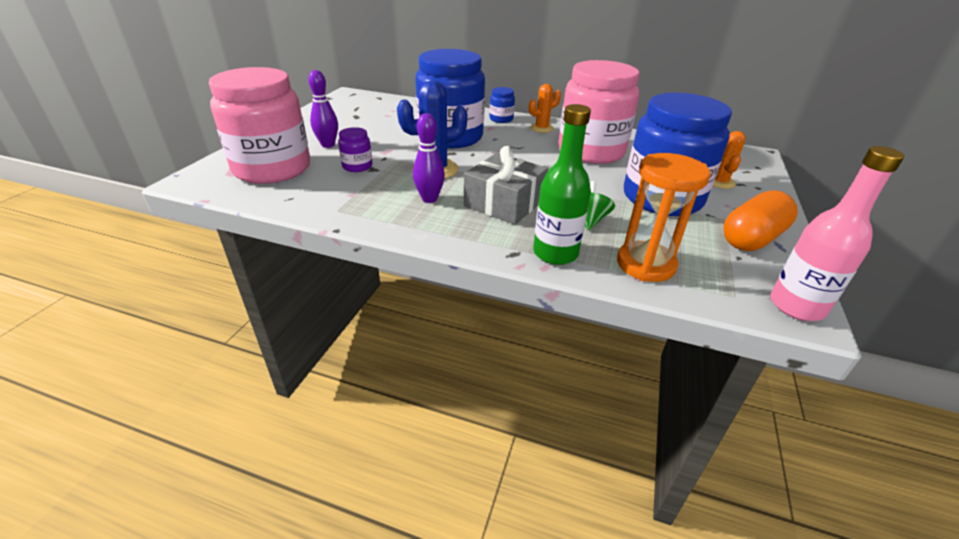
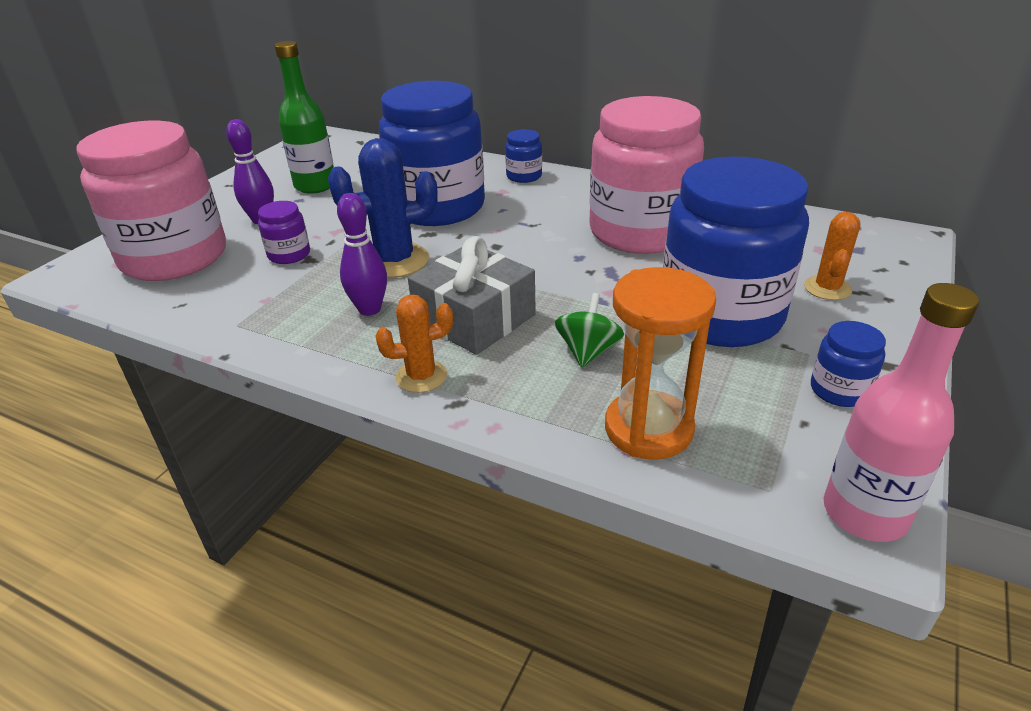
camera: 10 degrees right, 0 degrees up
(541, 128) = (579, 192): orange cactus -> orange cactus (421, 376)
(555, 253) = (518, 405): green bottle -> green bottle (315, 186)
(752, 238) = (839, 390): orange capsule -> blue jar

